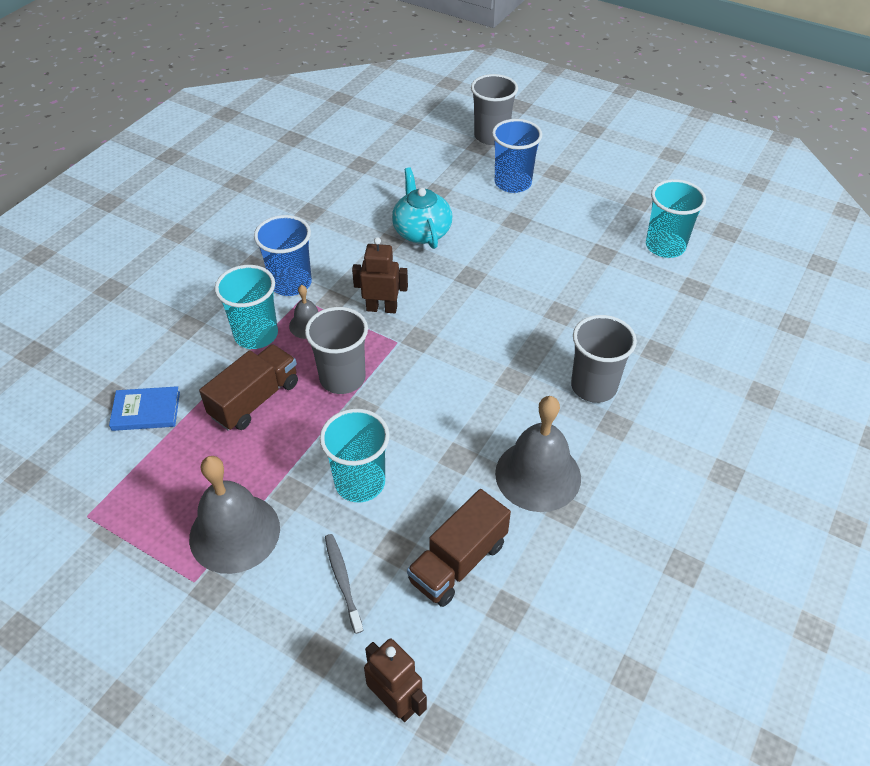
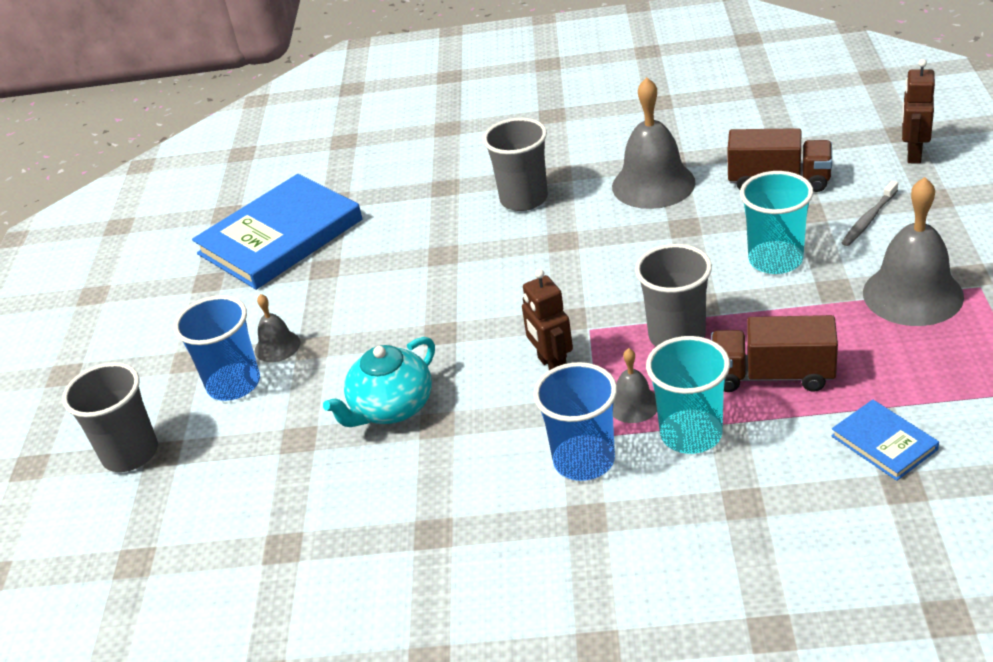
camera: 115 degrees left, 10 degrees down
(532, 208) = (277, 346): none -> grey bell
(665, 246) = (280, 237): turquoise cup -> blue book

